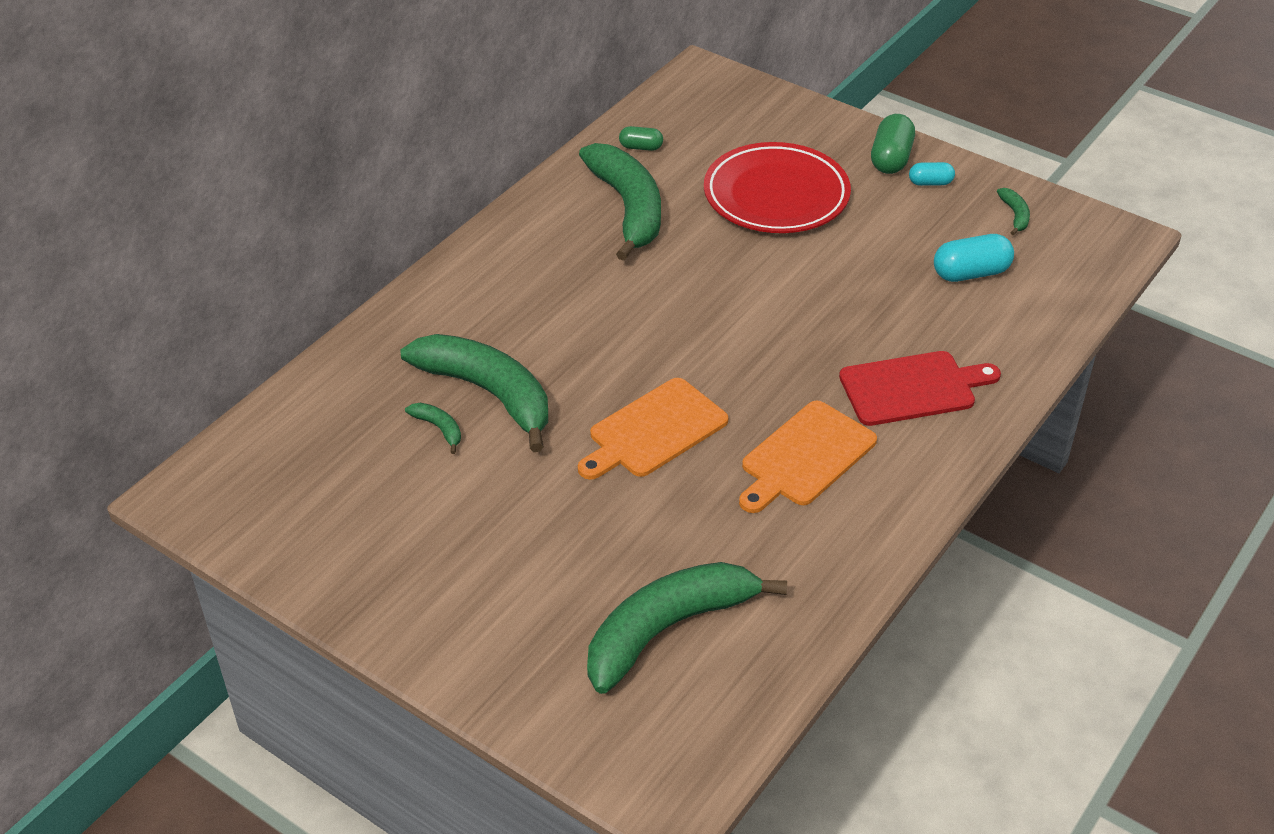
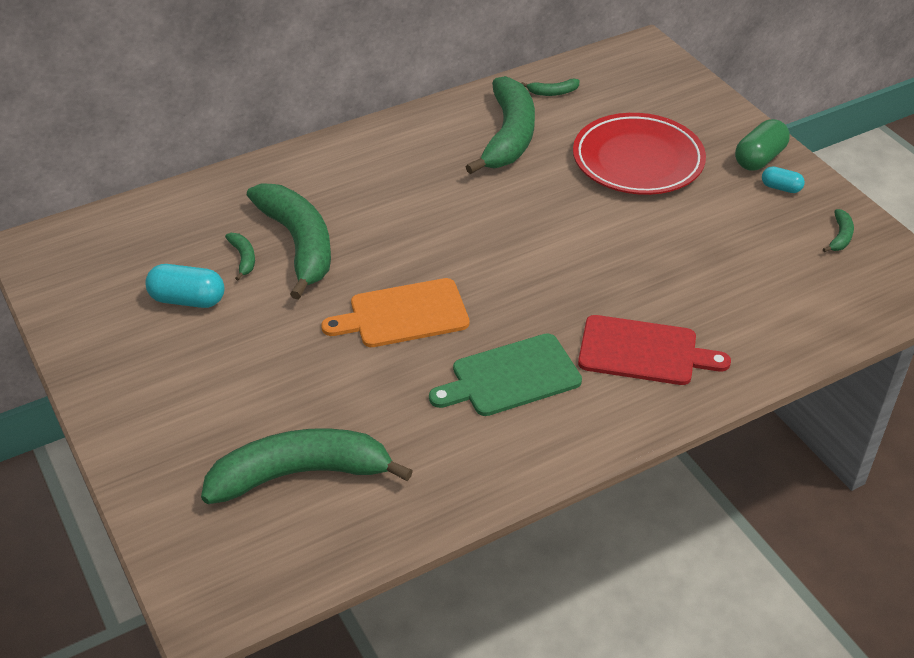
camera: 25 degrees right, 0 degrees up
(641, 147) = (553, 92): green capsule -> green banana
(805, 457) = (510, 377): orange cutting board -> green cutting board
(971, 273) = (764, 273): turquoise capsule -> turquoise capsule (188, 300)

